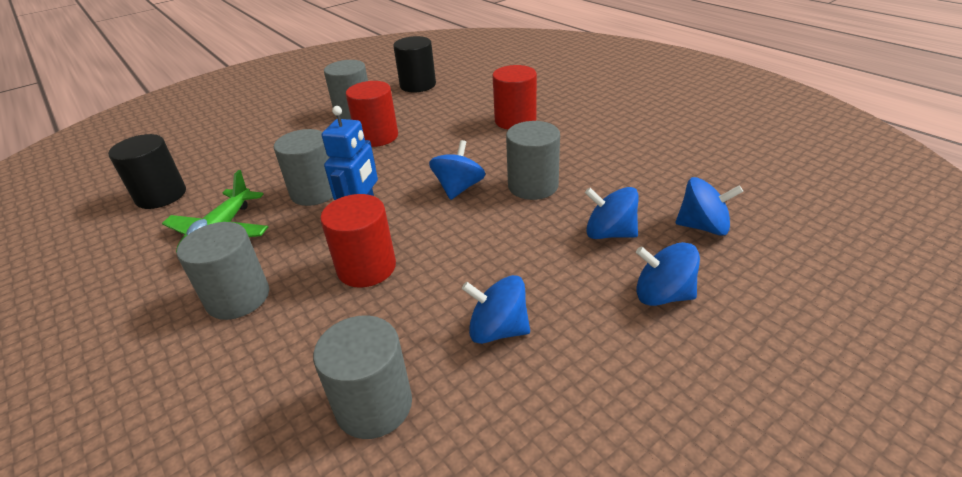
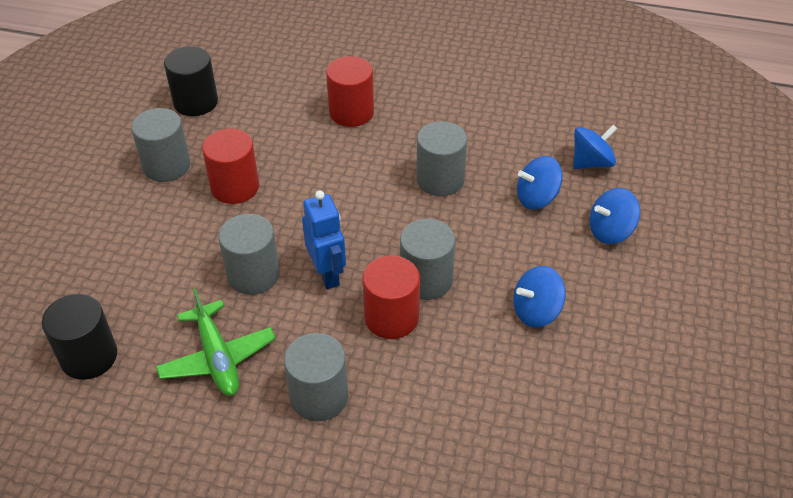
camera: 40 degrees left, 10 degrees up
(374, 405) = (514, 403): grey cylinder -> grey cylinder (426, 280)
(459, 188) = (381, 210): blue spinning top -> none

